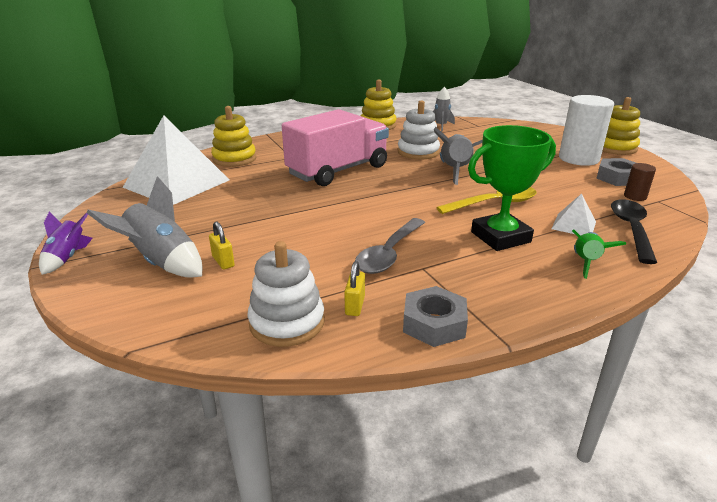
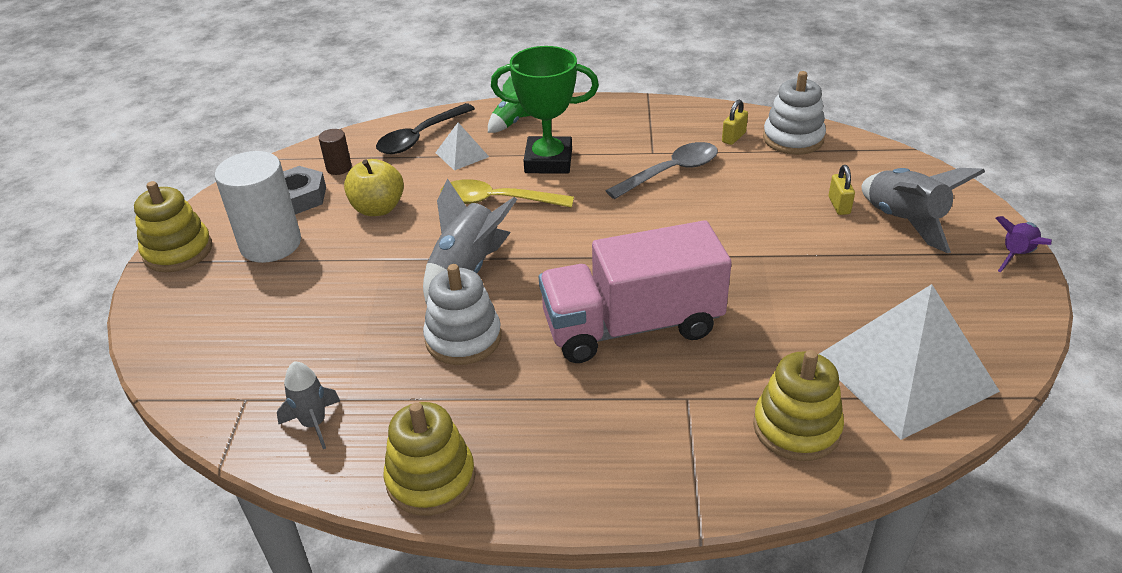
camera: 150 degrees left, 10 degrees up
(434, 323) = (684, 113): grey nut -> none
(559, 183) = (378, 208): none -> yellow apple

